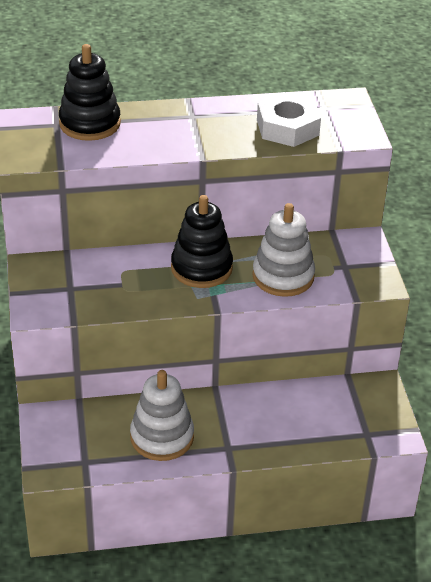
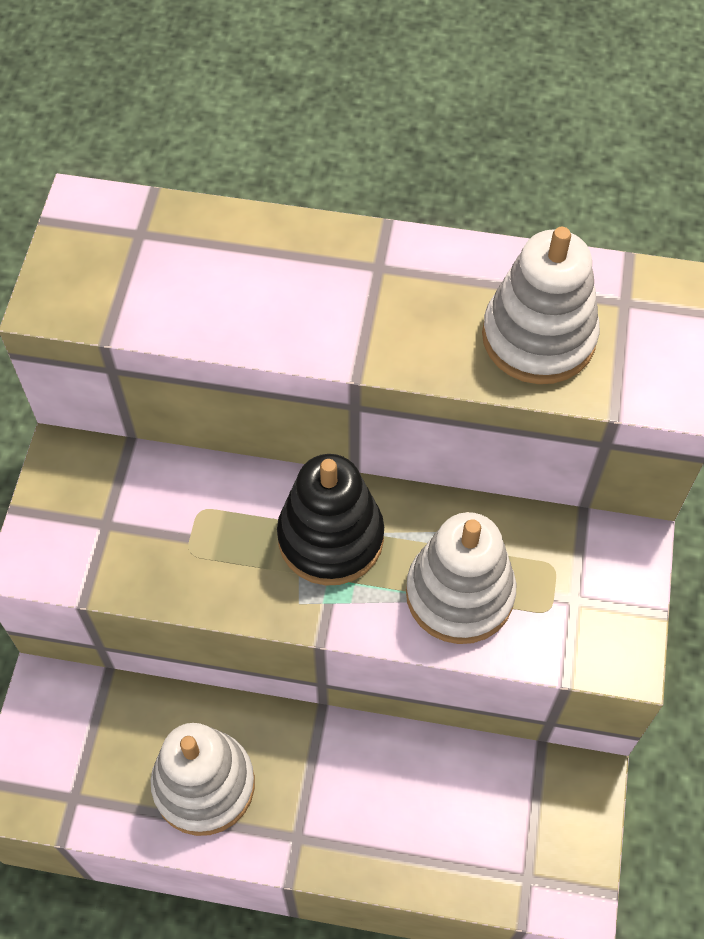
camera: 20 degrees right, 20 degrees up
(90, 123) = (195, 244): black stacking toy -> none
(287, 127) = (538, 337): white nut -> white stacking toy

